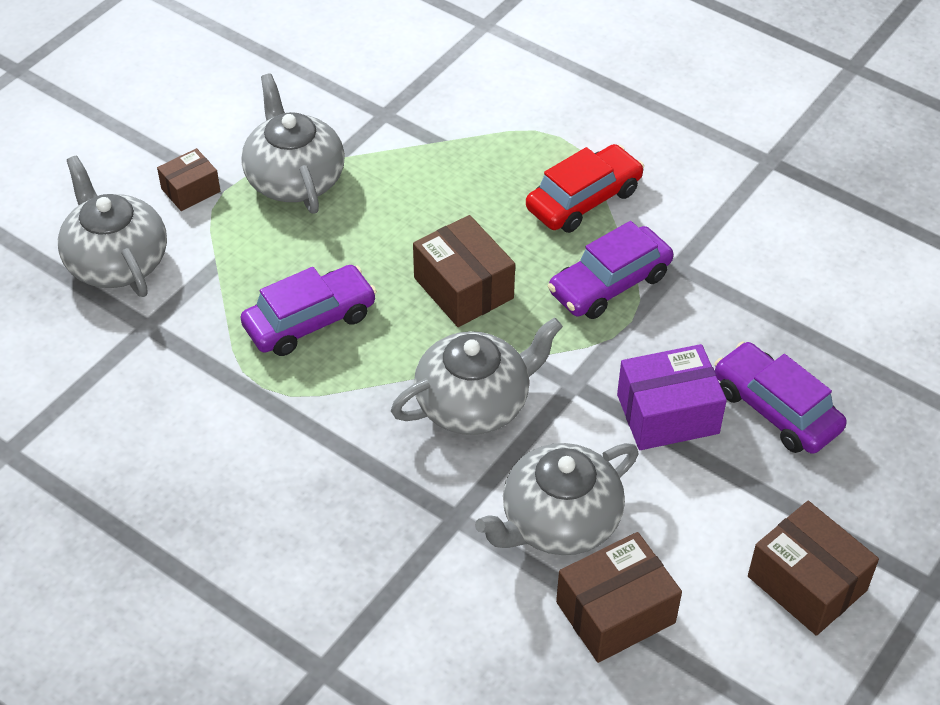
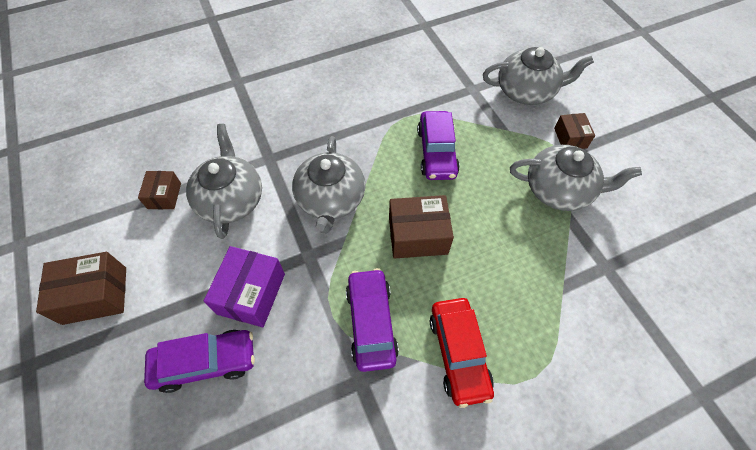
camera: 120 degrees right, 10 degrees up
(615, 612) = (164, 196): brown box -> brown box, size x0.61

